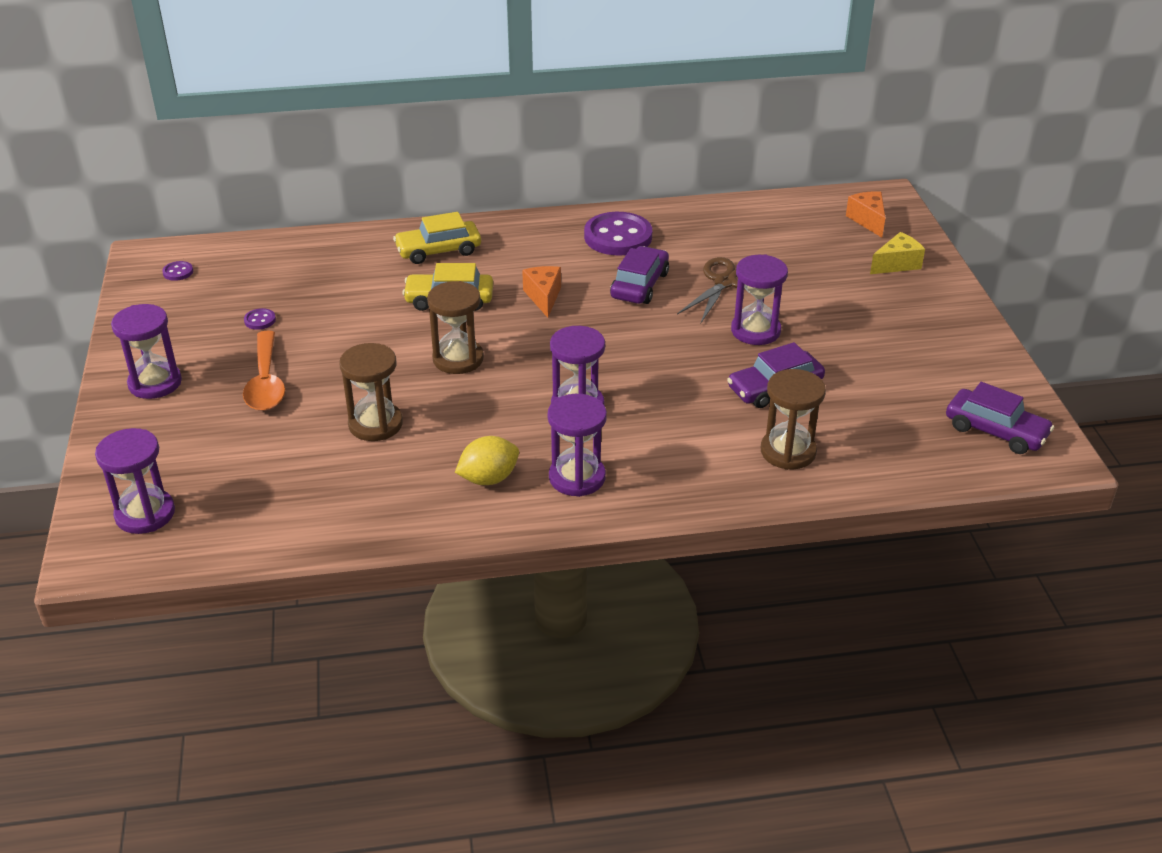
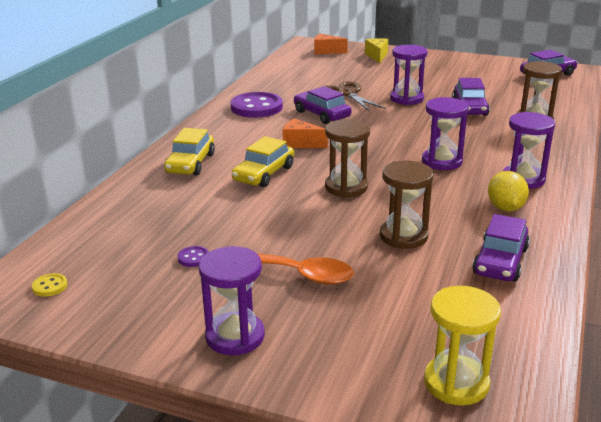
camera: 60 degrees left, 10 degrees down
(145, 514) = (456, 383): purple hourglass -> yellow hourglass
(178, 272) = (50, 286): purple button -> yellow button
(363, 498) = (500, 261): none -> purple car

